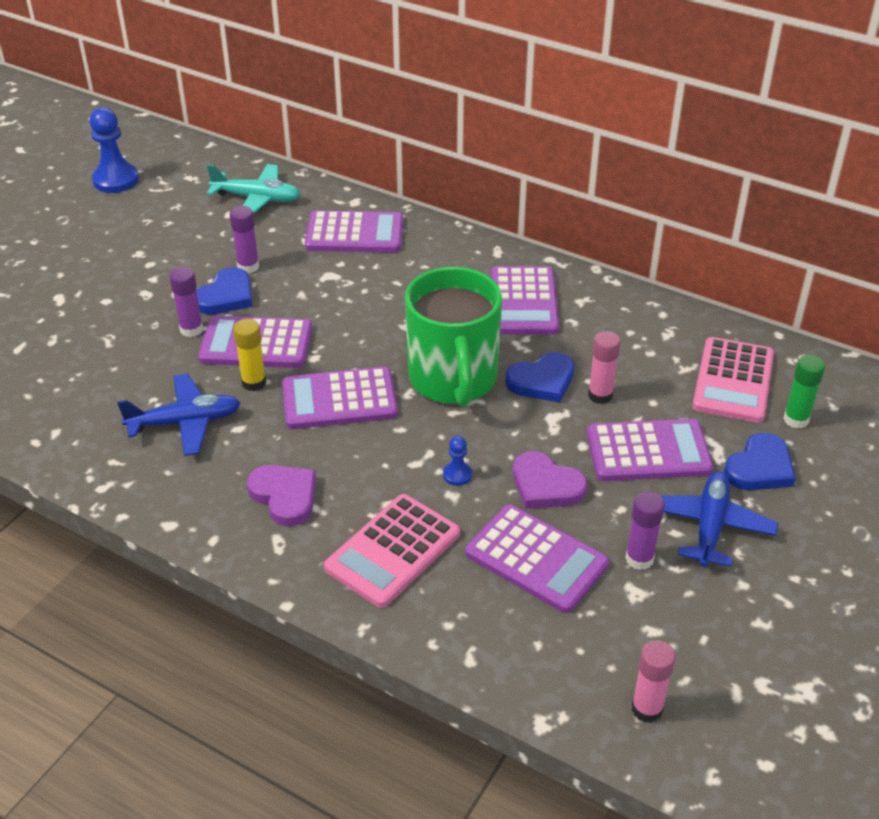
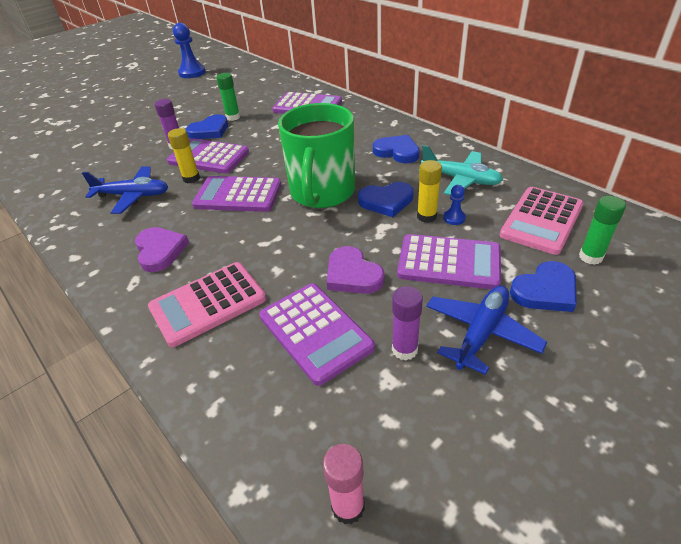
camera: 20 degrees right, 0 degrees up
(248, 267) = (233, 117): purple glue stick -> green glue stick
(257, 198) = (261, 86): turquoise plane -> turquoise plane (460, 179)
(457, 475) = (289, 256): blue pawn -> blue pawn (454, 218)
(523, 302) = (397, 152): purple calculator -> blue heart
(600, 395) = (426, 216): pink glue stick -> yellow glue stick

